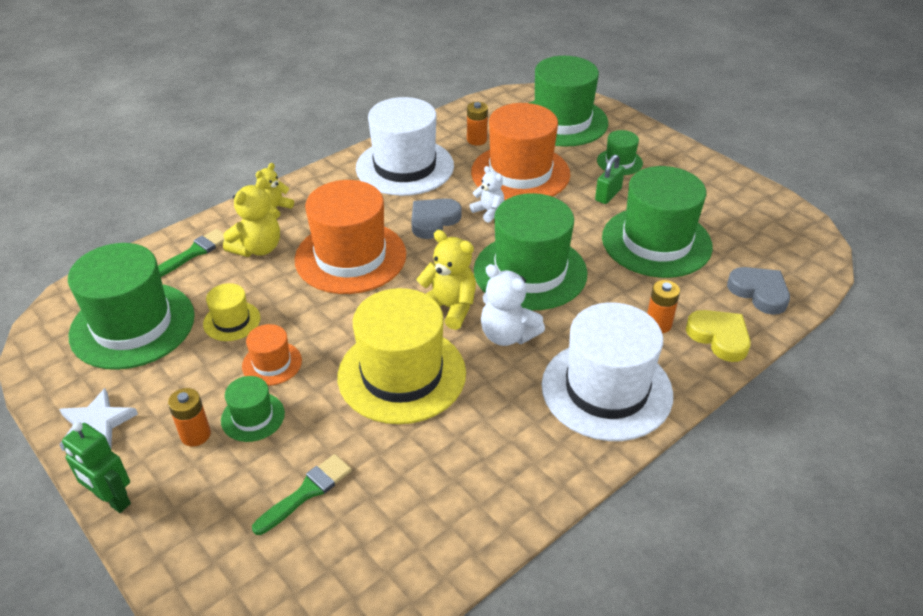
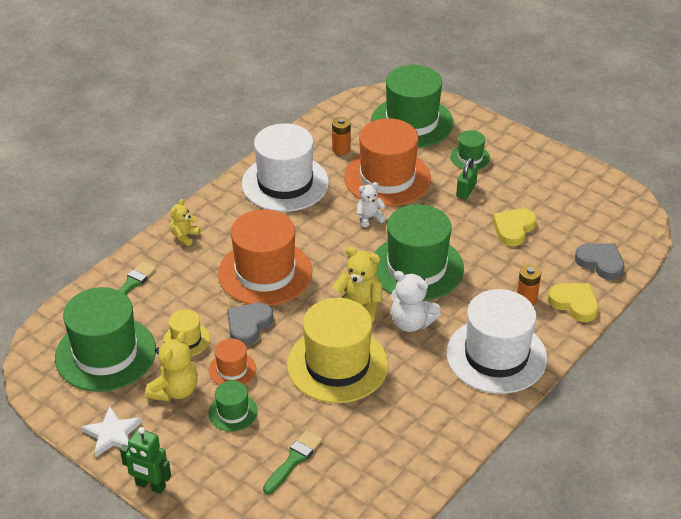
camera: 10 degrees left, 0 degrees up
(195, 435) = (194, 431): orange battery -> none
(257, 248) = (183, 274): yellow teddy bear -> yellow teddy bear (174, 390)
(433, 221) = (325, 232): grey heart -> grey heart (248, 325)
(488, 212) = (369, 218): white teddy bear -> white teddy bear turned 60 degrees counterclockwise
(656, 242) = (513, 229): green hat -> yellow heart

